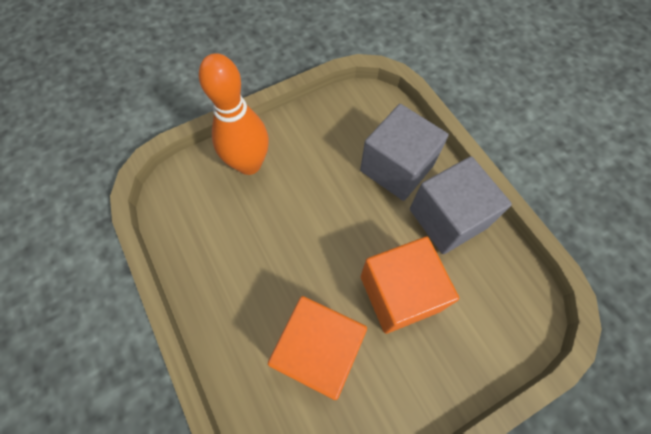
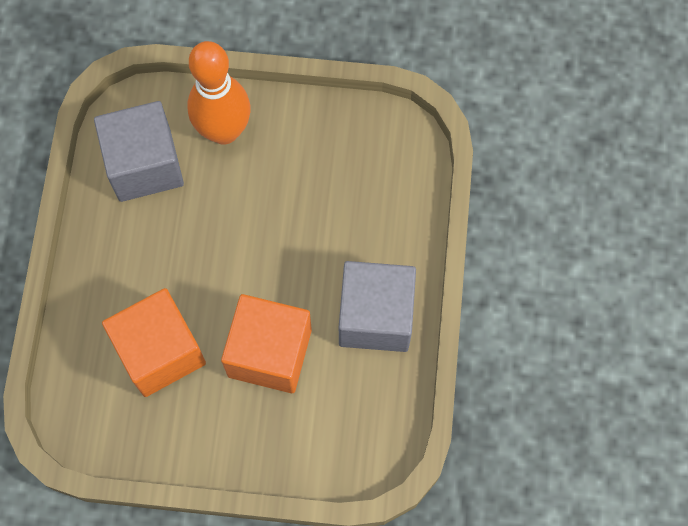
camera: 35 degrees right, 5 degrees up
(397, 168) = (369, 232): grey cube -> grey cube (145, 165)

